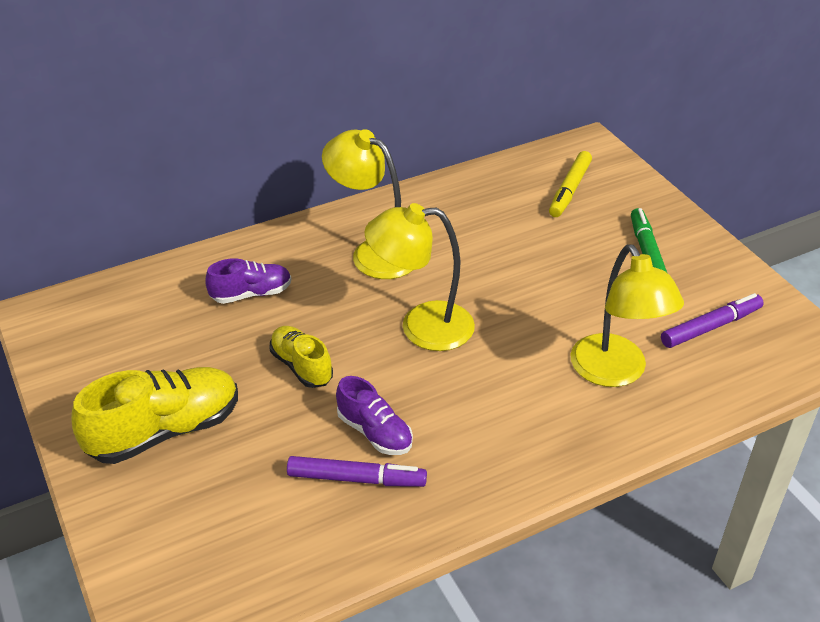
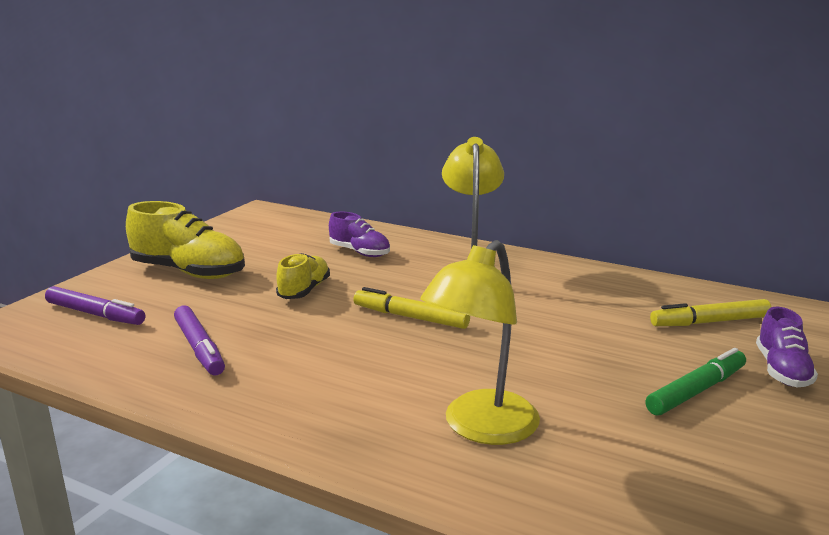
camera: 55 degrees right, 20 degrees down
(375, 432) = (260, 338): purple shoe -> purple shoe (782, 370)
(421, 326) = (410, 317): yellow lamp -> yellow marker
(710, 327) = (647, 469): purple marker -> purple marker (95, 314)

